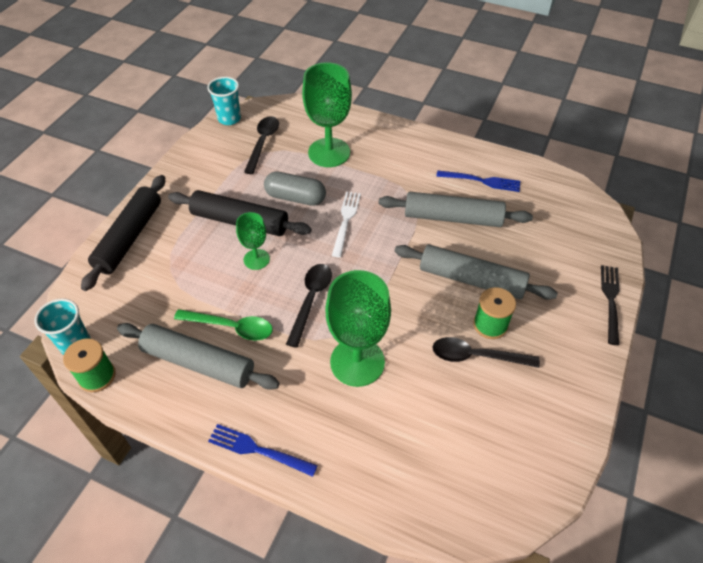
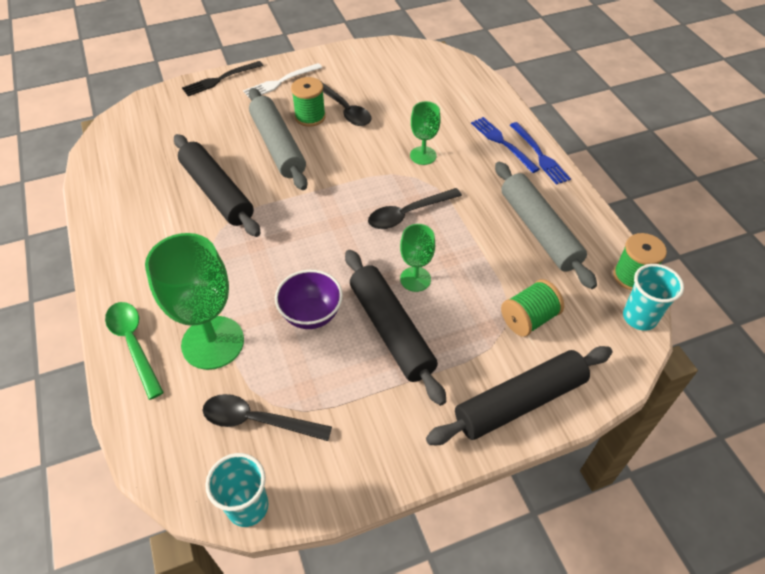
camera: 135 degrees left, 0 degrees up
(157, 287) = (528, 319): none -> green spool
(231, 327) = (491, 238): green spoon -> green spoon (134, 344)
(263, 143) = (258, 420): black spoon -> black spoon turned 45 degrees clockwise
(295, 197) = (311, 315): grey capsule -> purple bowl
(346, 220) = (299, 255): white fork -> white fork (280, 82)
(357, 362) = (423, 155): green goblet -> green goblet, size x0.54
(453, 218) = (217, 192): grey rolling pin -> black rolling pin
(482, 181) = (144, 202): blue fork -> blue fork (502, 143)

